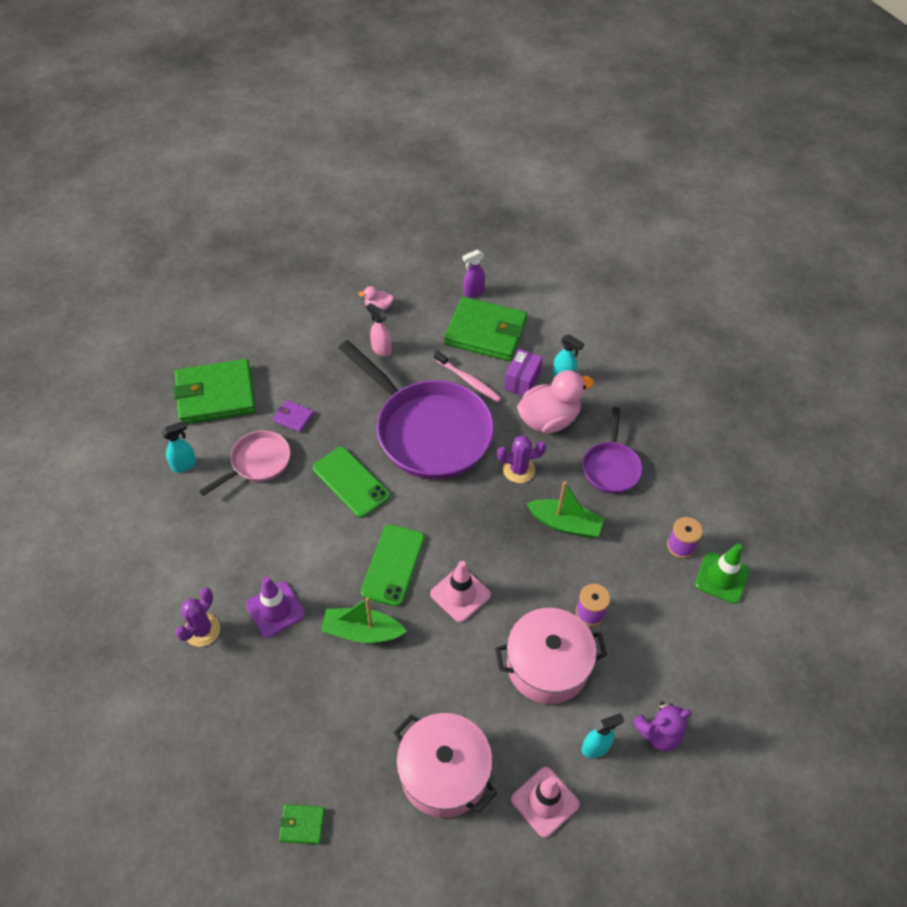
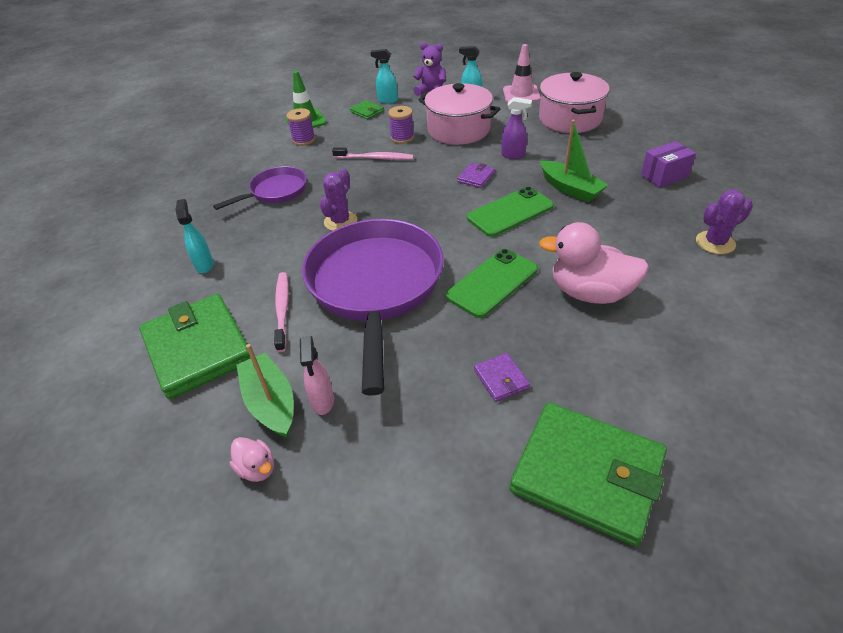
camera: 135 degrees left, 10 degrees down
(184, 465) = (677, 398): turquoise spray bottle -> turquoise spray bottle (387, 100)
(257, 463) = (580, 351): pink pan -> none
(275, 609) = (636, 228): purple traffic cone -> none
(302, 825) = (679, 132): green wallet -> green wallet (366, 111)
(351, 482) = (492, 283): green phone -> green phone turned 45 degrees clockwise
(460, 594) = (476, 177): pink traffic cone -> purple wallet
(473, 292) = (137, 407): purple spray bottle -> purple spray bottle (513, 155)
(518, 470) = (340, 221): purple cactus -> purple cactus turned 75 degrees clockwise
(522, 381) = (240, 281): purple box -> purple box (664, 176)
(548, 419) = (267, 241): pink duck -> pink duck (590, 293)
(565, 524) = (355, 179): green boat -> green boat (271, 403)
(580, 563) = (375, 158): none -> pink toothbrush

